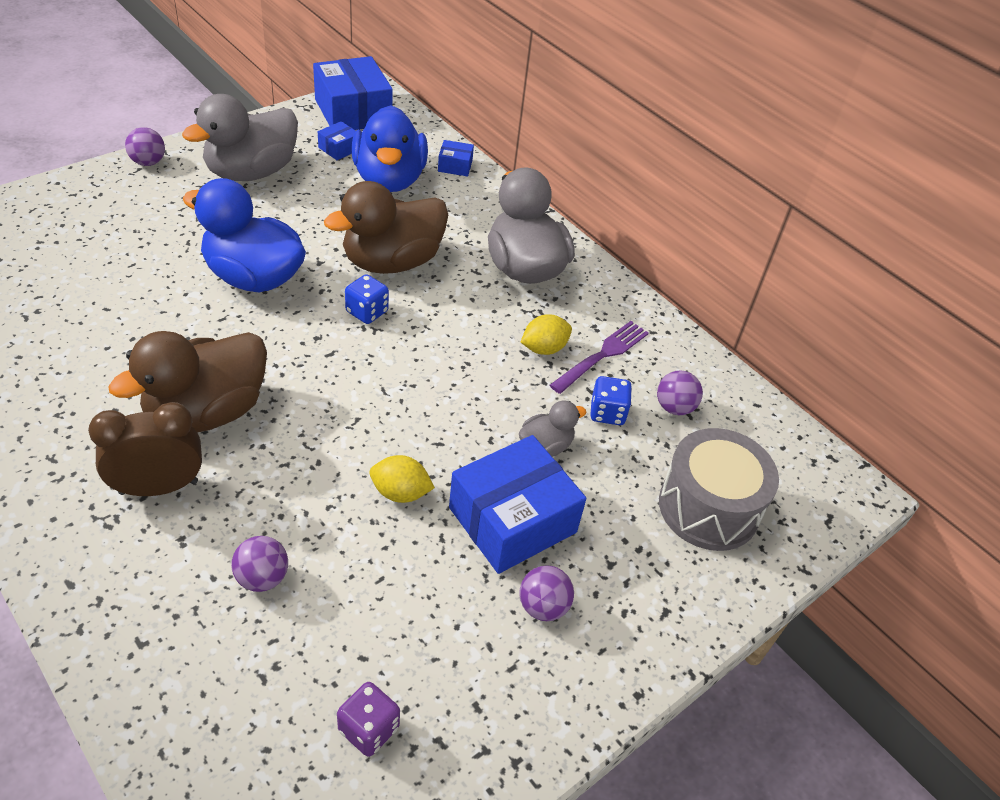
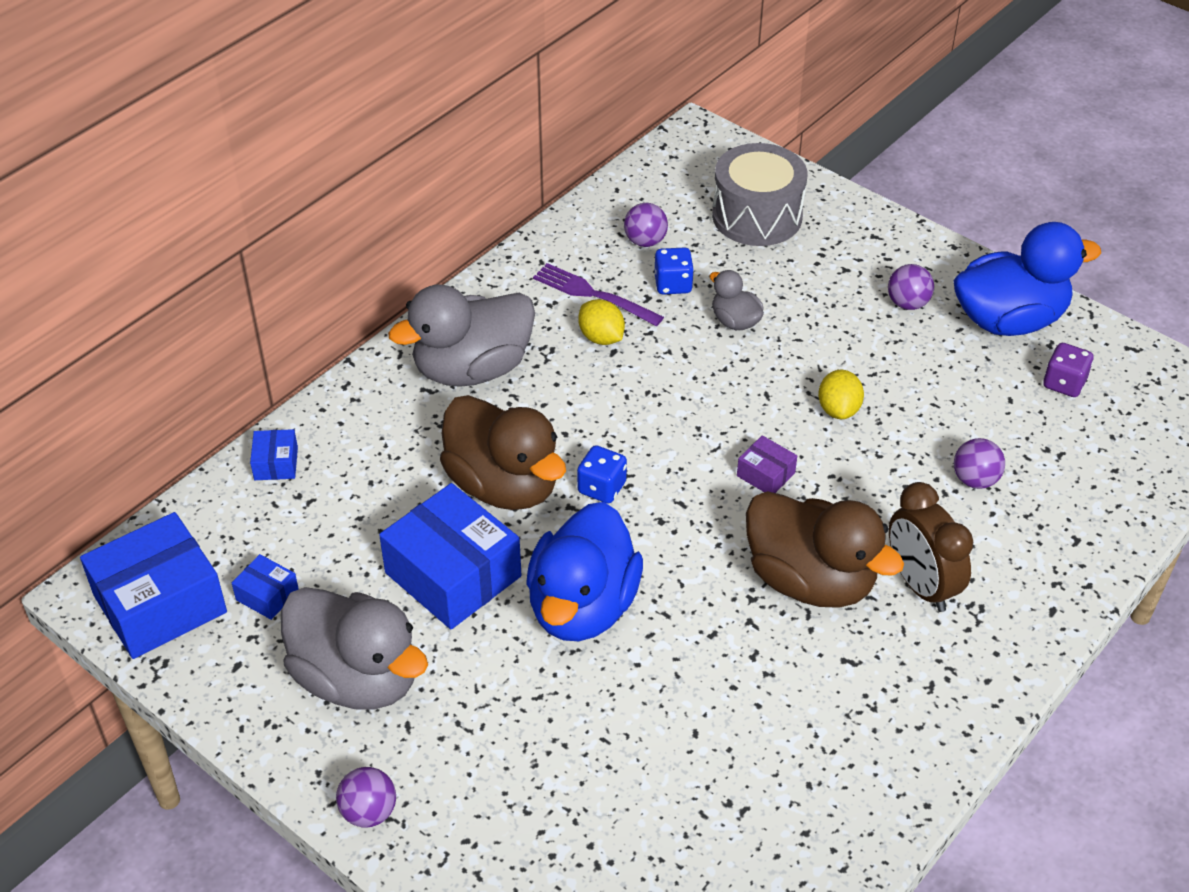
camera: 95 degrees left, 0 degrees up
(339, 415) = (765, 474): none -> purple box
(389, 179) = (329, 524): blue duck -> blue duck (1009, 320)
(512, 520) = (831, 332): blue box -> blue box (453, 574)

